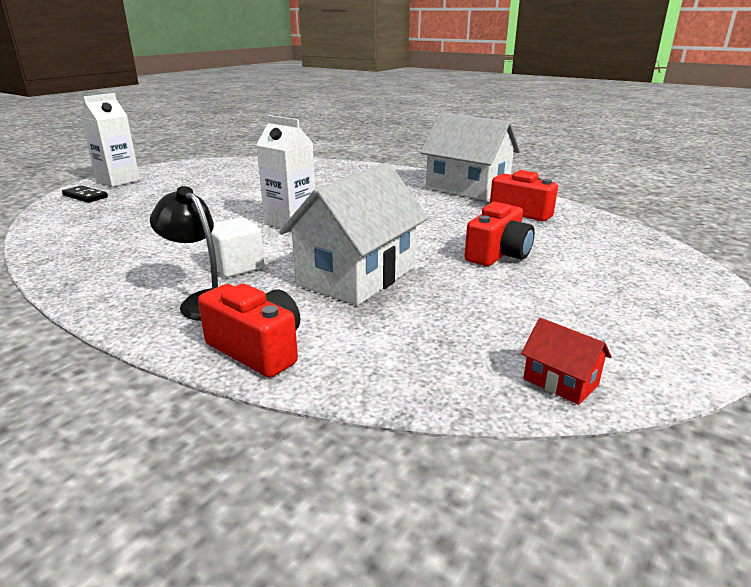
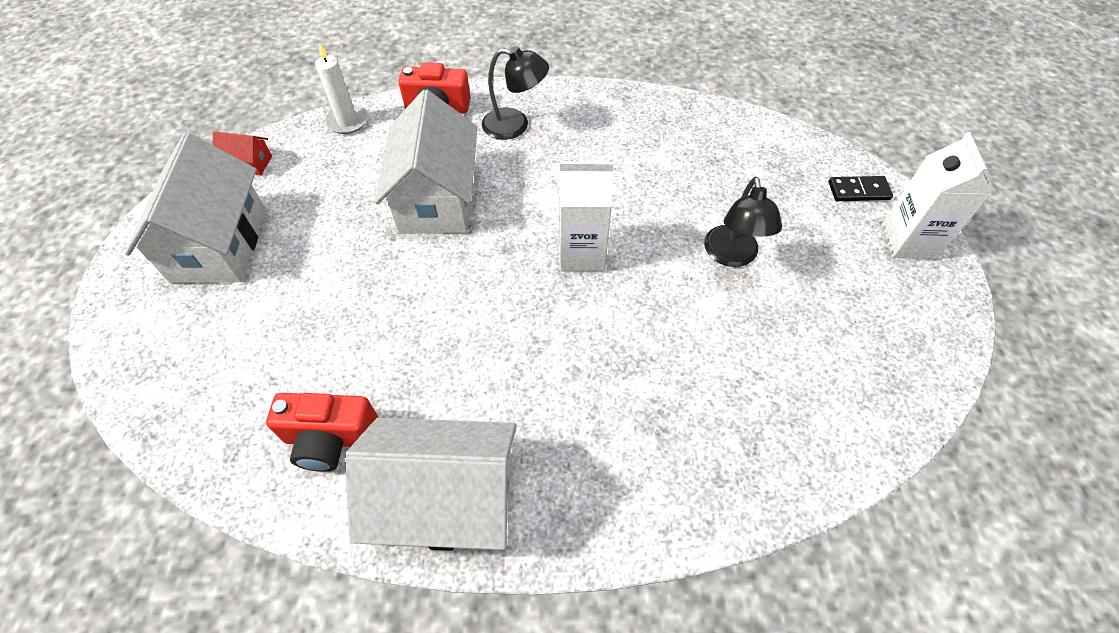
camera: 145 degrees right, 30 degrees up
(209, 199) = (732, 256): none -> black lamp
(237, 266) = (541, 165): white cube -> none
(387, 383) = (347, 121): none -> white candle
(498, 254) = (329, 297): red camera -> none
(605, 313) = (219, 244): none -> white house

